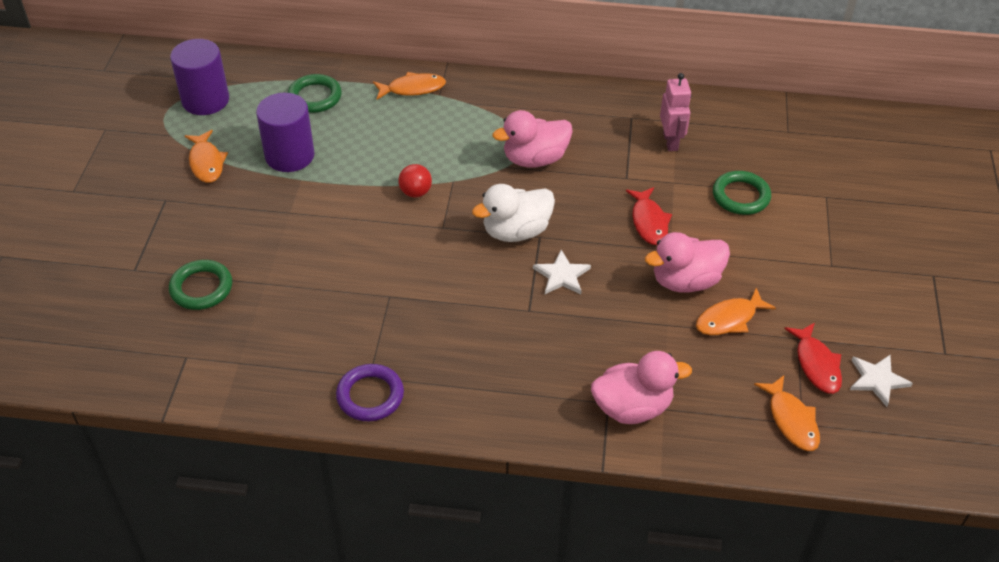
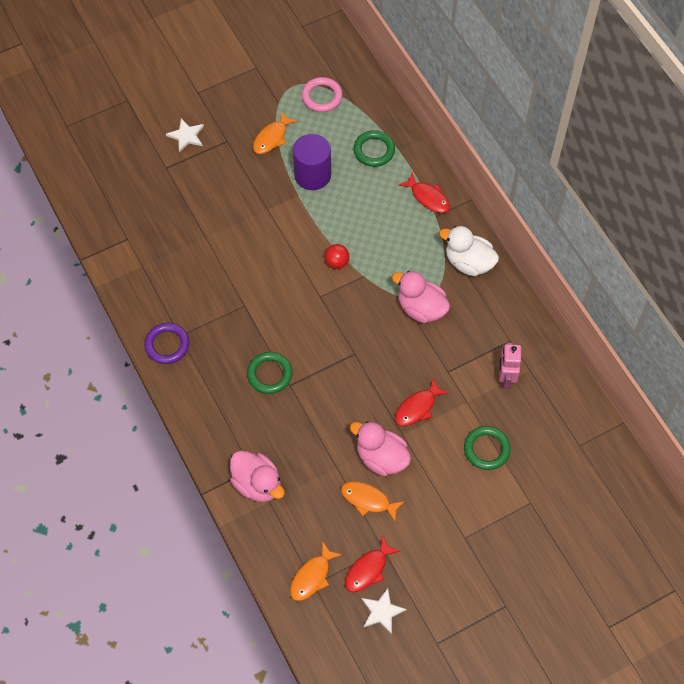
camera: 55 degrees right, 15 degrees up
(201, 288) = (178, 209): green ring -> green ring (269, 374)
(205, 100) = (322, 97): purple cylinder -> pink ring
(412, 89) = (428, 197): orange fish -> red fish
(516, 231) = (348, 338): white duck -> white duck (468, 262)
(562, 275) = (331, 385): white star -> white star (186, 136)
(671, 142) = (505, 378): pink robot -> pink robot turned 135 degrees clockwise

